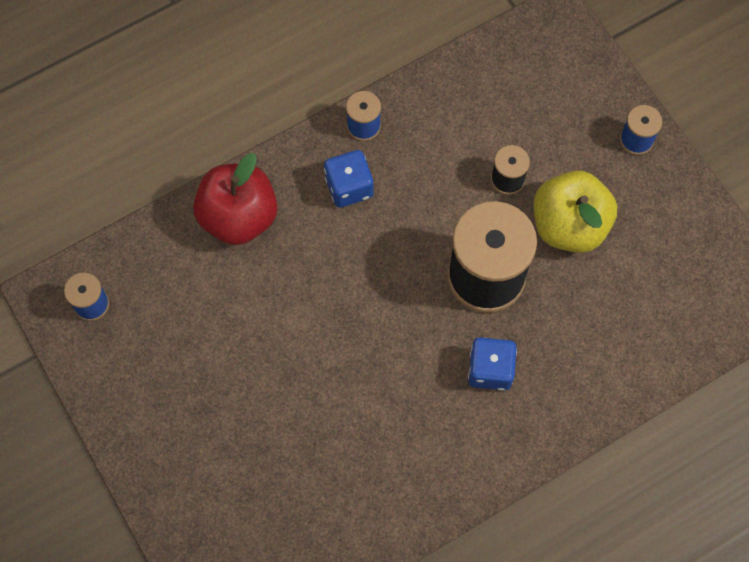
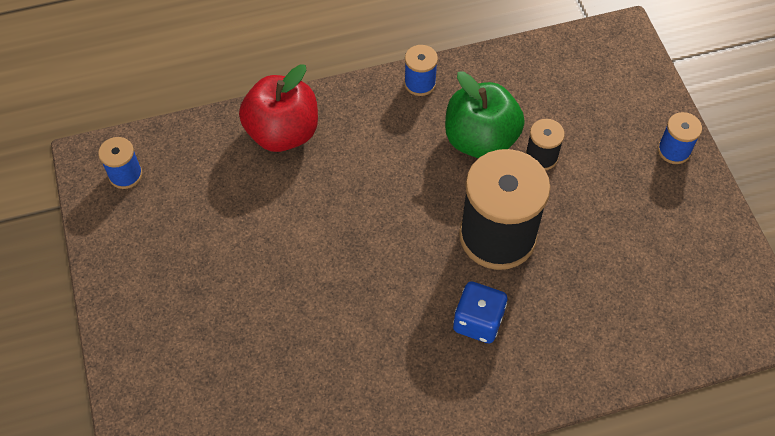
camera: 15 degrees right, 10 degrees down
(349, 187) = (391, 130): blue dice -> none
(442, 175) = (480, 140): none -> green apple
(569, 225) = (590, 210): yellow apple -> none

